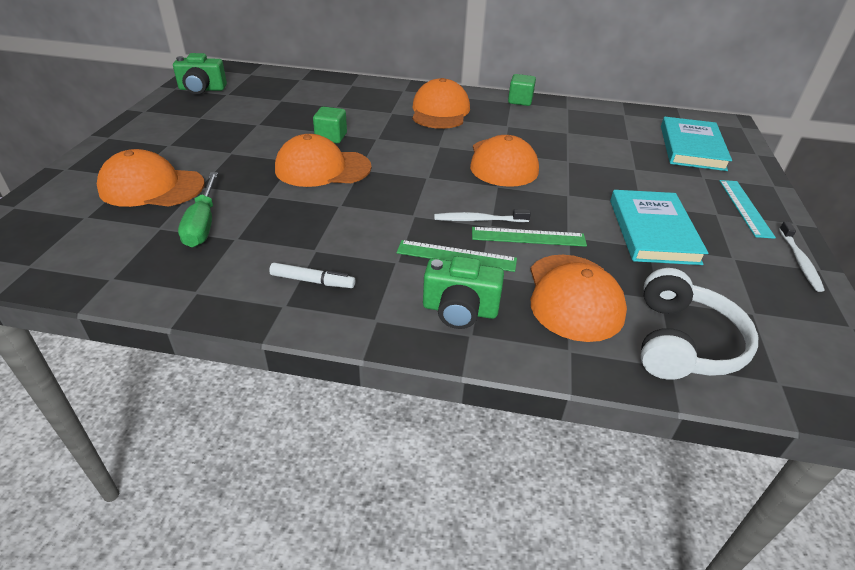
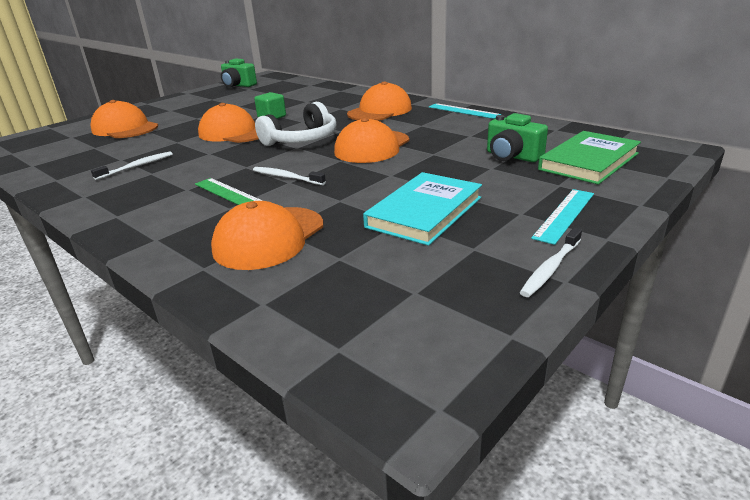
camera: 35 degrees right, 10 degrees down
(203, 224) = (117, 149): green screwdriver -> none
(279, 244) = (137, 166): none -> white toothbrush
(312, 281) = (120, 188): white marker -> none
(460, 310) = (174, 224): green camera -> green camera (512, 156)
(520, 101) = (463, 111): green cube -> turquoise ruler
(528, 237) = (305, 194): green ruler -> none
(683, 342) = (302, 291): white headphones -> white headphones (302, 140)
(691, 147) = (588, 161): turquoise book -> green book

